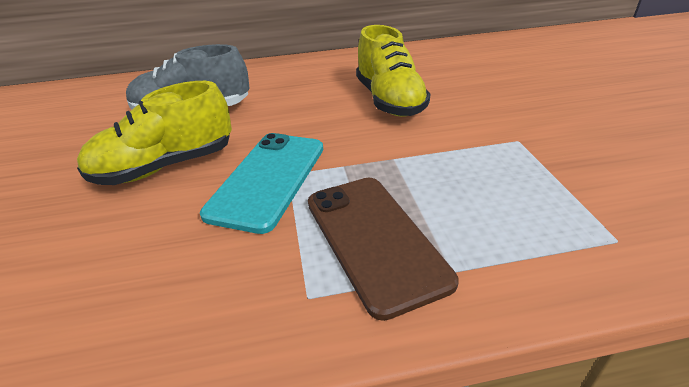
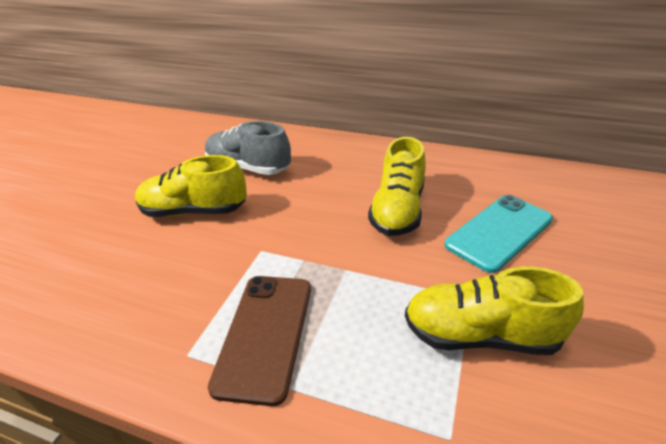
camera: 30 degrees right, 0 degrees up
(268, 179) = (244, 249): turquoise phone -> turquoise phone (499, 232)
(555, 162) = (480, 335): none -> yellow shoe

